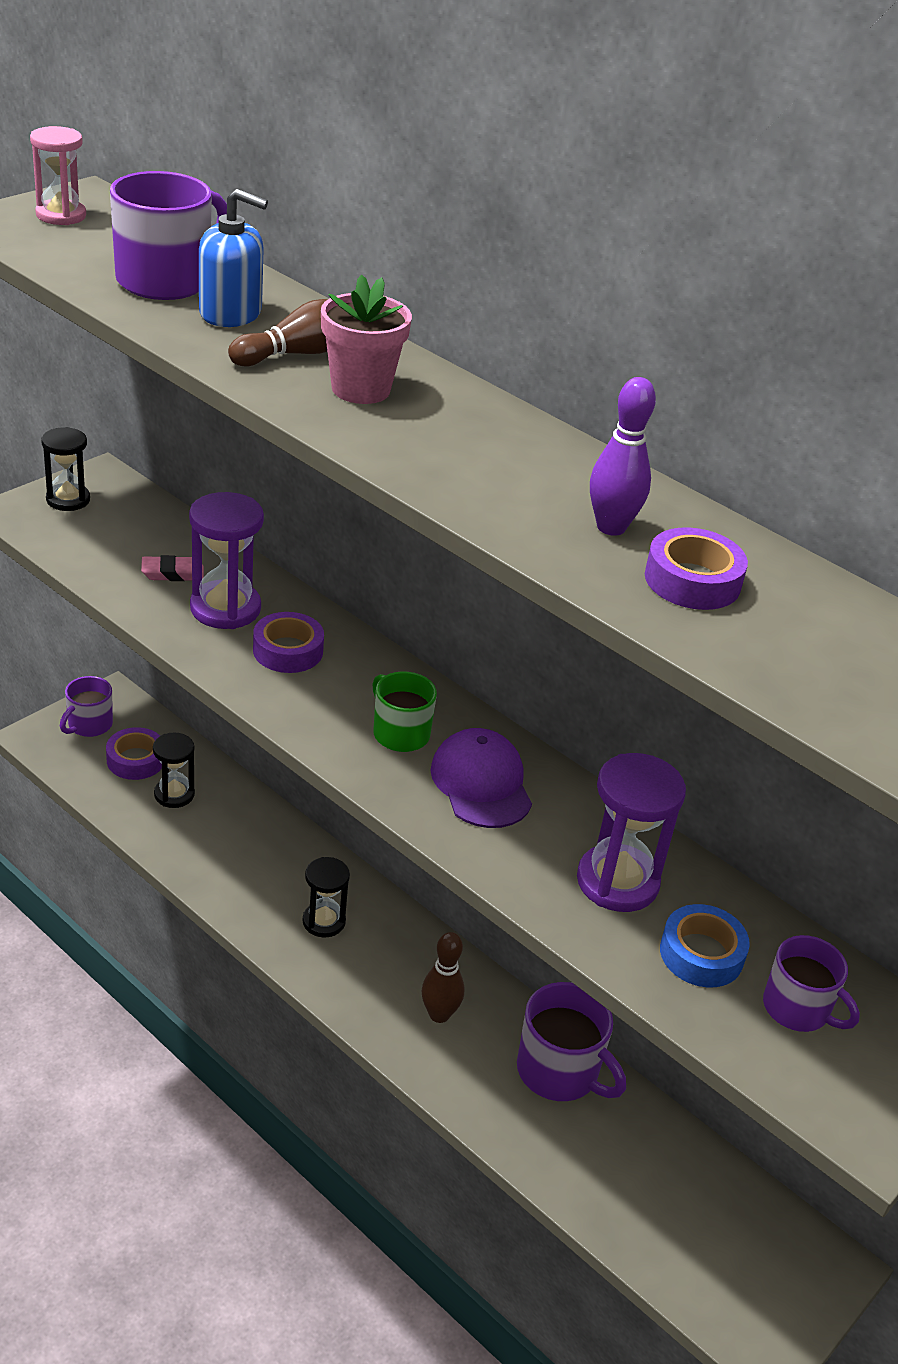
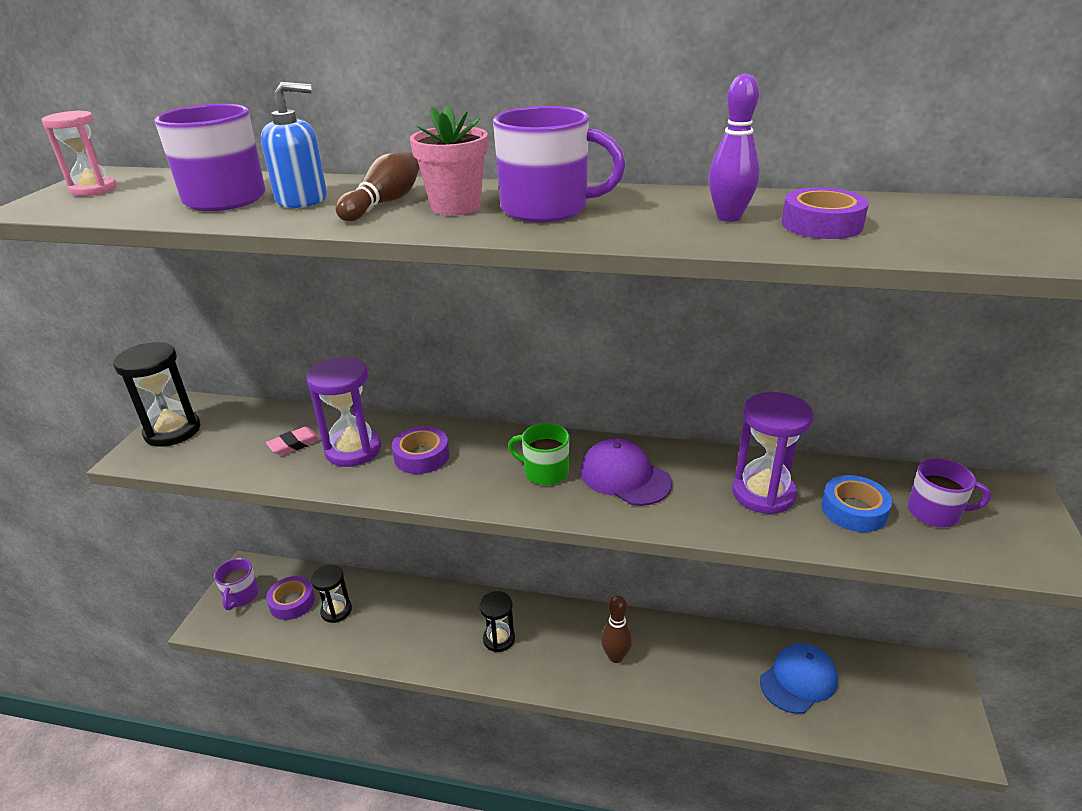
camera: 25 degrees left, 5 degrees down
(68, 499) = (172, 431): black hourglass -> black hourglass, size x1.51
(559, 1071) = (710, 649): purple mug -> purple mug (547, 209)
(634, 1164) = (798, 680): none -> blue cap

